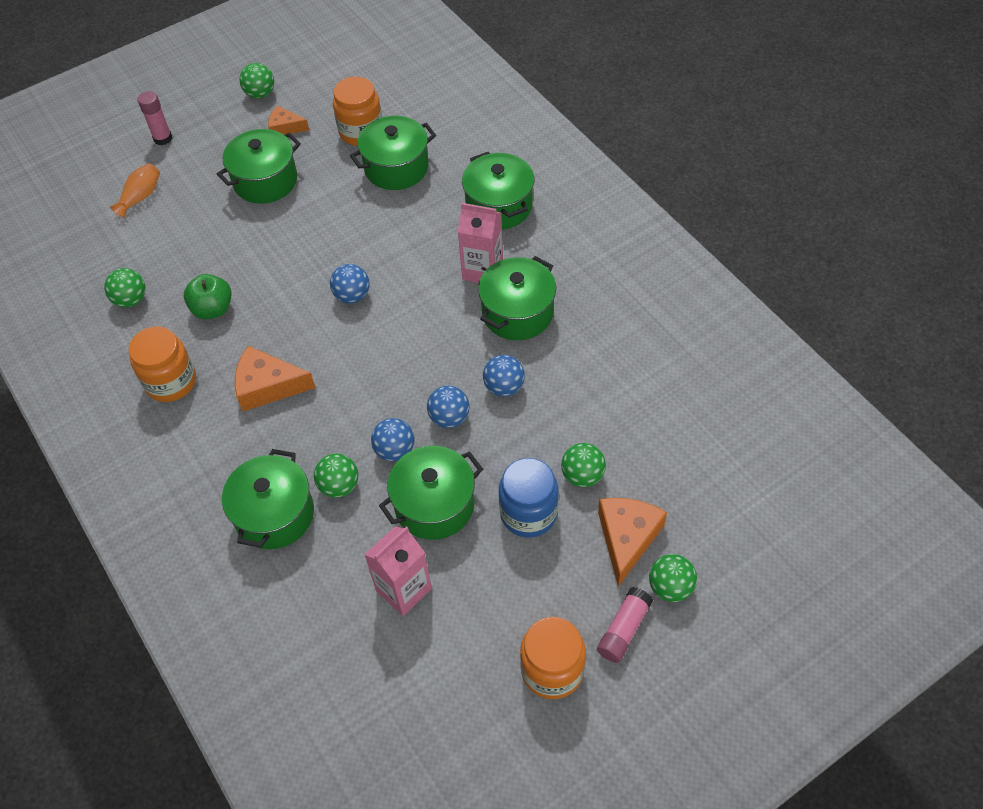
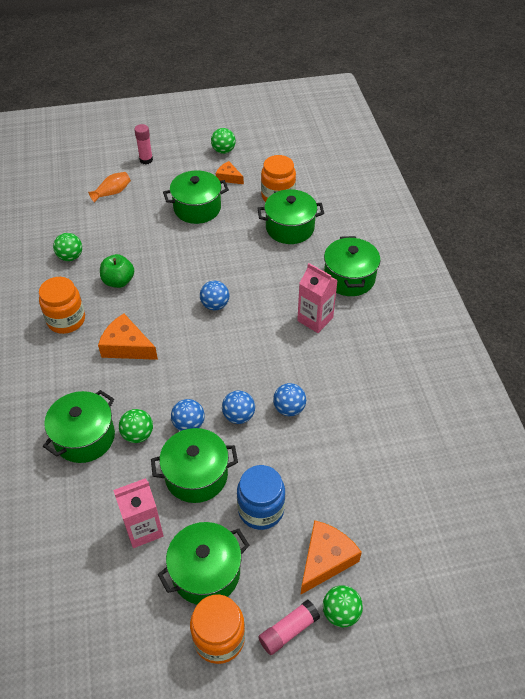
camera: 20 degrees right, 5 degrees down
(517, 313) = (325, 358): green pot -> green pot (206, 572)
(582, 475) = (315, 497): green ball -> none

